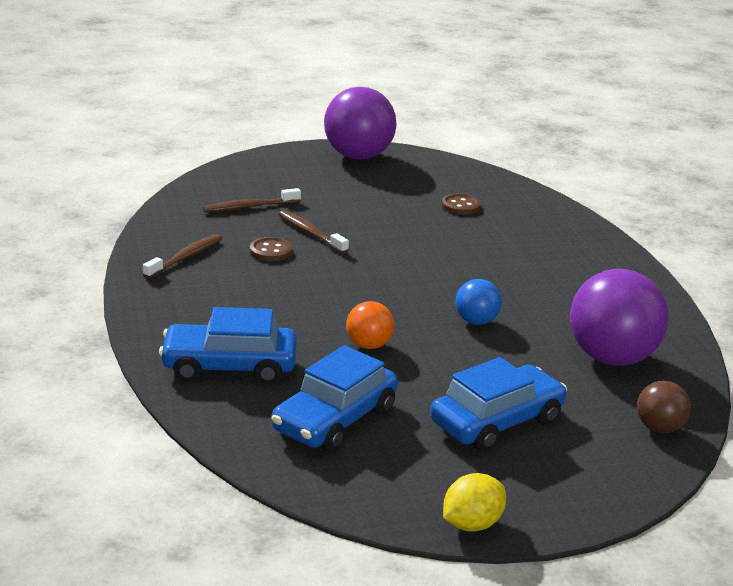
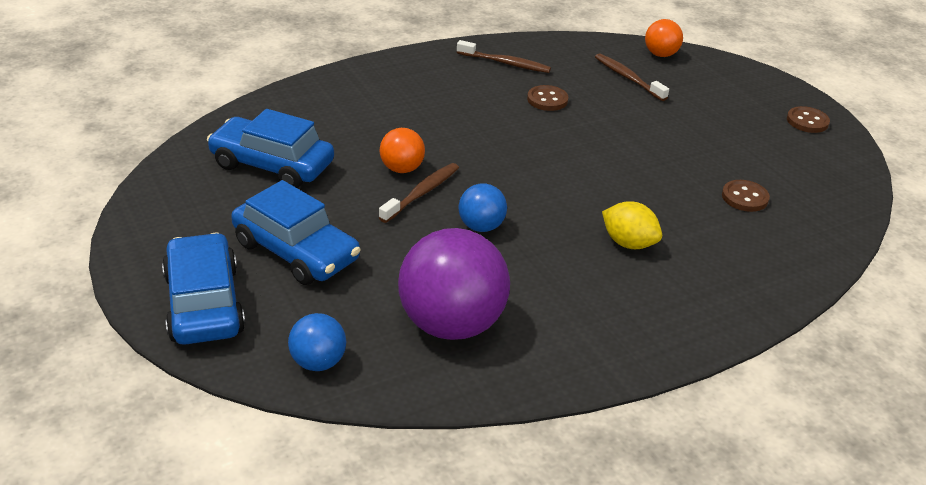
camera: 75 degrees right, 10 degrees up
(213, 183) = (660, 54): none -> orange ball
(229, 366) = (335, 107): blue car -> blue car (204, 303)
(311, 233) = (600, 115): brown toothbrush -> brown toothbrush (421, 193)
(358, 156) = (807, 121): purple ball -> brown button
(472, 524) = (133, 247): yellow lemon -> yellow lemon (628, 243)
(659, 428) = (318, 362): brown ball -> blue ball

